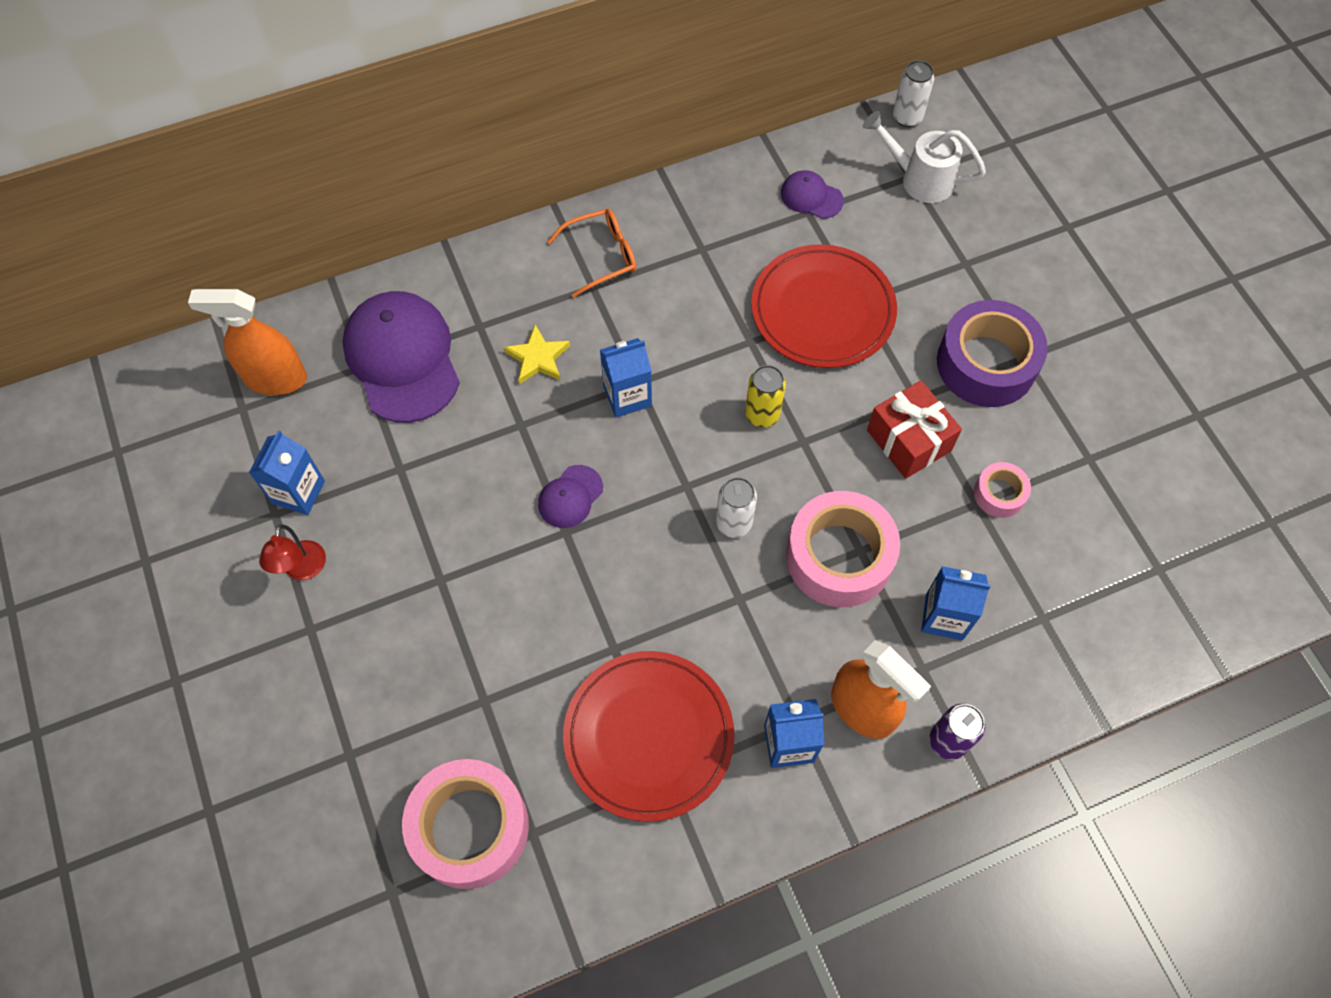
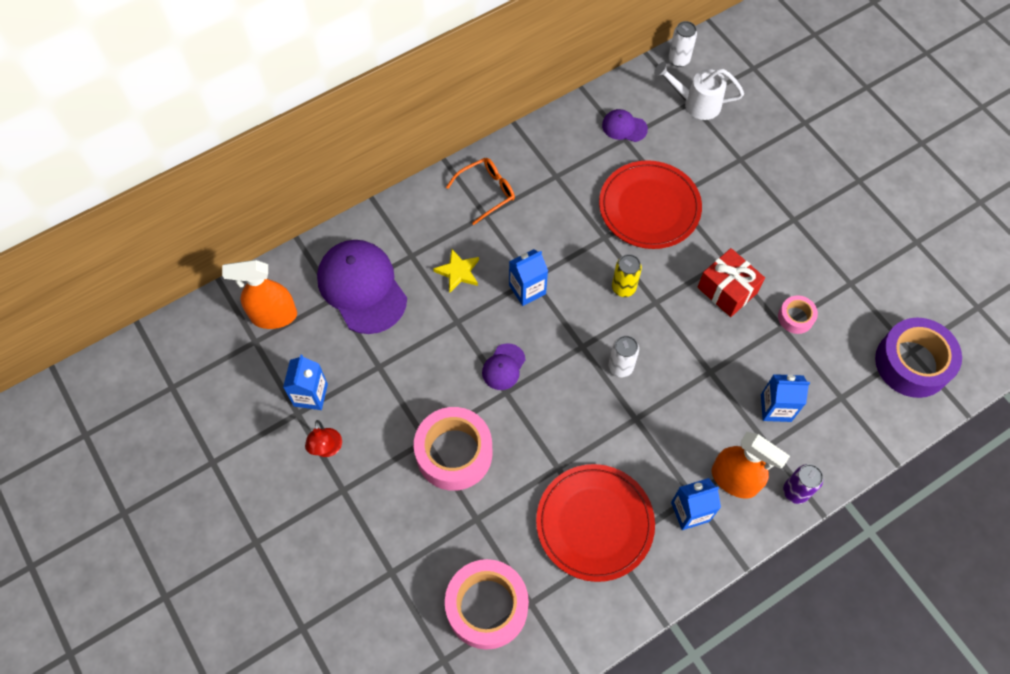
camera: 10 degrees left, 0 degrees up
(839, 557) = (697, 378): pink tape -> pink tape (454, 453)
(986, 363) = (768, 228): purple tape -> purple tape (912, 363)

